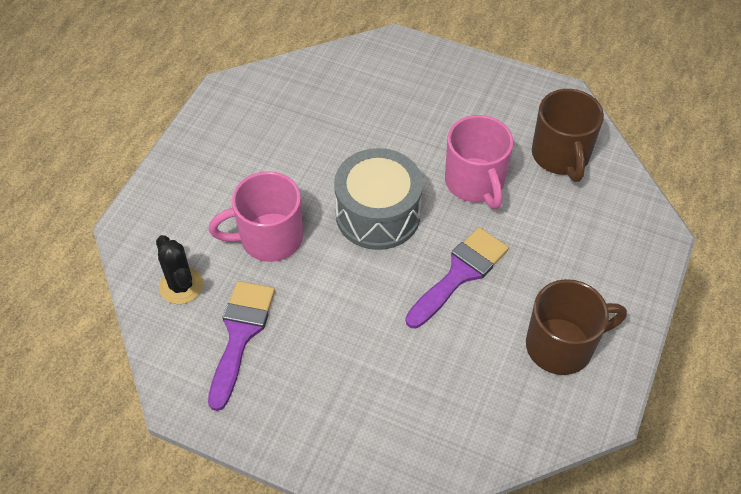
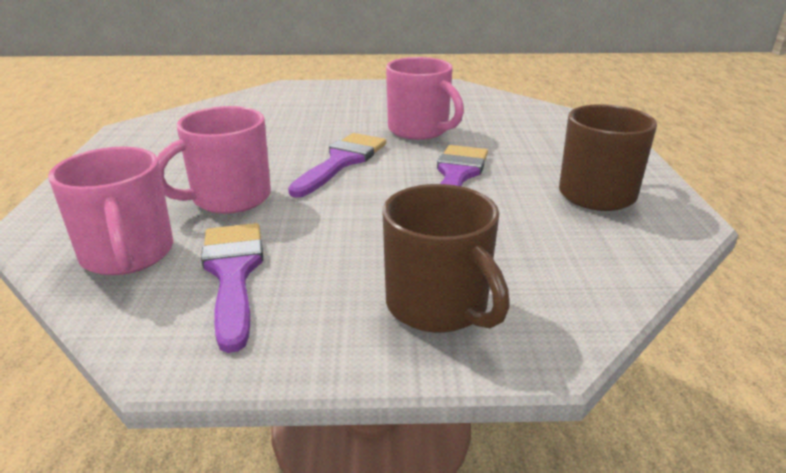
camera: 25 degrees left, 25 degrees down
(181, 286) = (128, 255): black cactus -> pink mug
(378, 214) = (341, 162): grey drum -> purple brush
(561, 156) = (478, 107): brown mug -> brown mug (439, 306)

